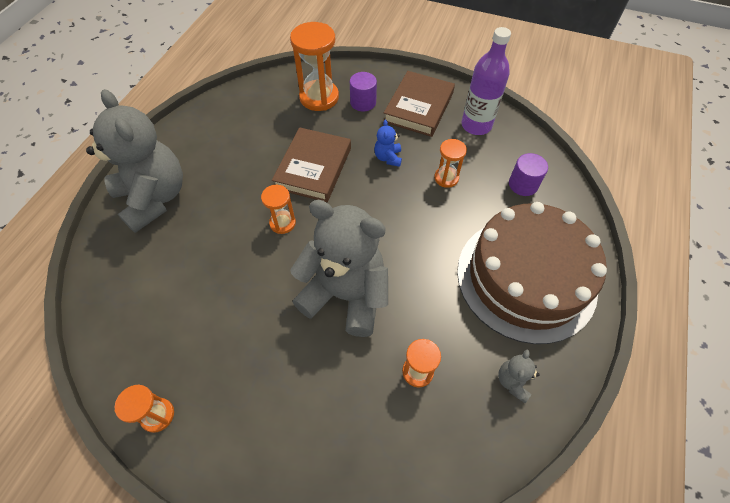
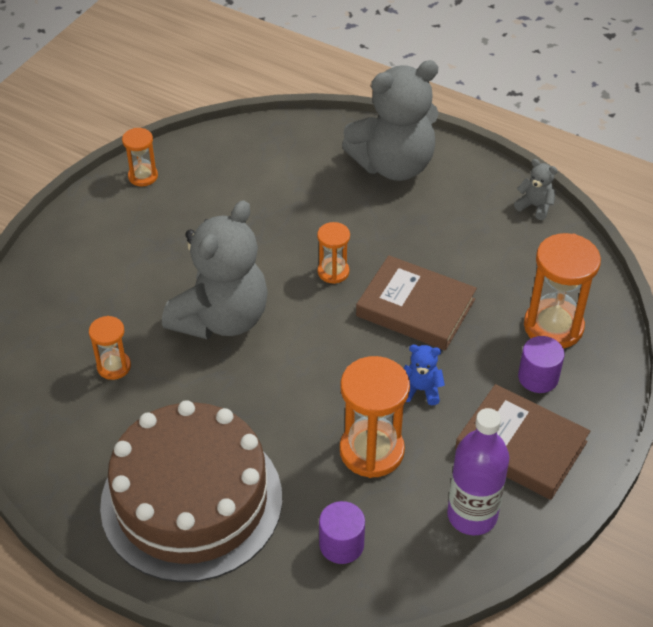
camera: 100 degrees right, 10 degrees down
(446, 178) = (371, 451): orange hourglass -> orange hourglass, size x1.81
(513, 381) = (73, 449): grey teddy bear -> grey teddy bear (535, 206)

